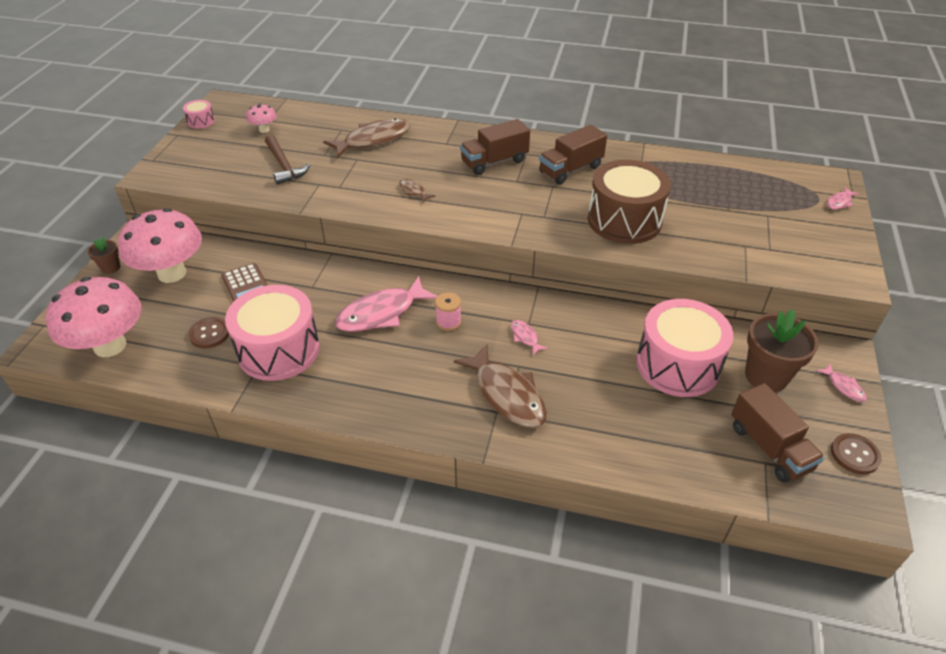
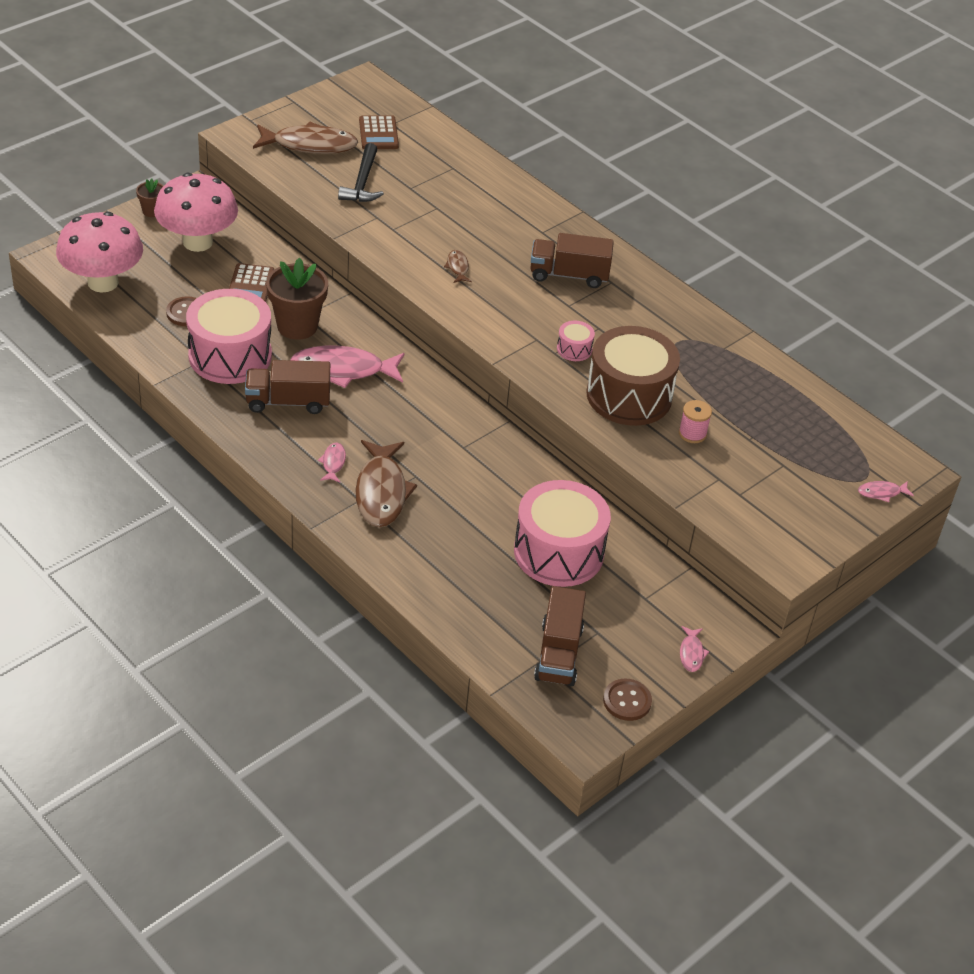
camera: 30 degrees right, 0 degrees up
(201, 121) = (327, 96): pink drum -> pink drum (574, 349)
(264, 130) = (378, 133): pink mushroom -> brown calculator
(284, 166) = (362, 182): brown hammer -> black hammer
(373, 140) = (473, 194): brown fish -> brown fish (310, 145)
(448, 322) = (393, 408): pink spool -> pink spool (692, 433)
(525, 337) = (447, 456): pink fish -> pink fish (333, 463)
(570, 169) = (637, 320): brown truck -> brown truck (288, 402)
(766, 376) = (629, 605): brown flower pot -> brown flower pot (297, 326)

